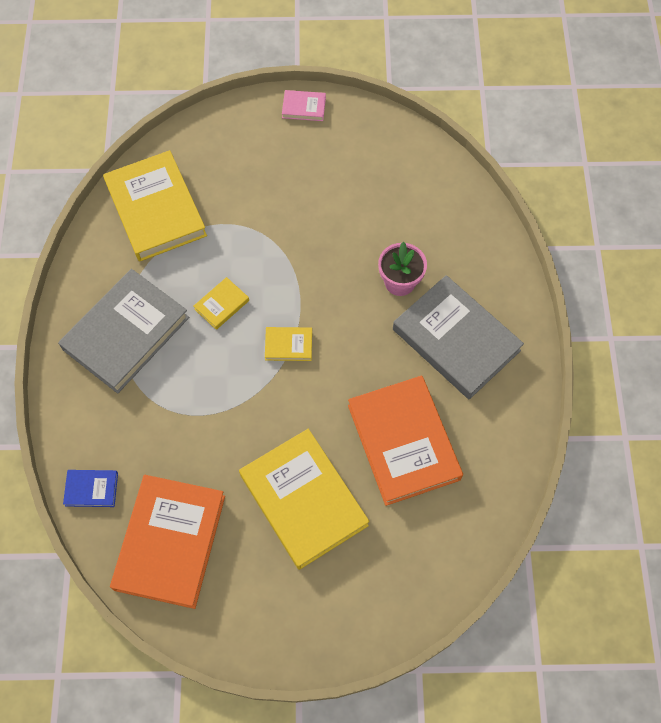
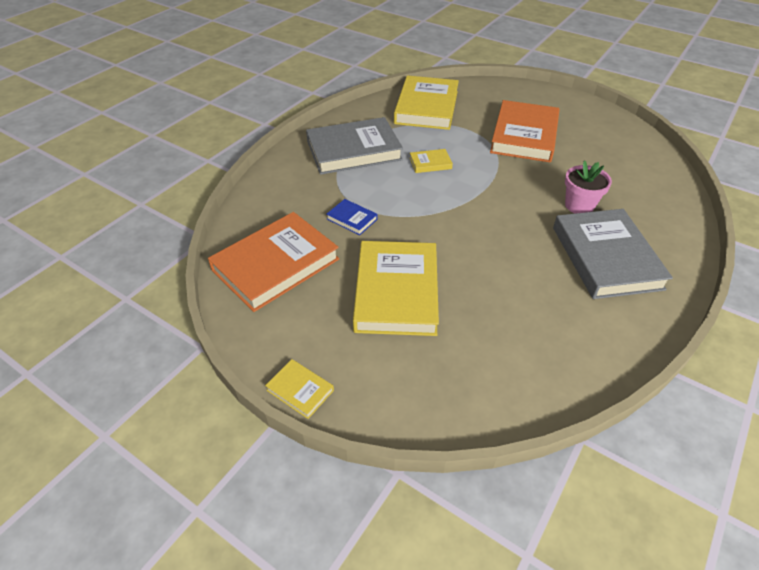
camera: 35 degrees right, 20 degrees down
(91, 489) = (255, 211): blue book -> blue book (352, 219)
(288, 345) = (461, 202): yellow book -> yellow book (300, 390)
(304, 107) = (568, 100): pink book -> none
(403, 442) = (511, 298): orange book -> orange book (524, 135)

